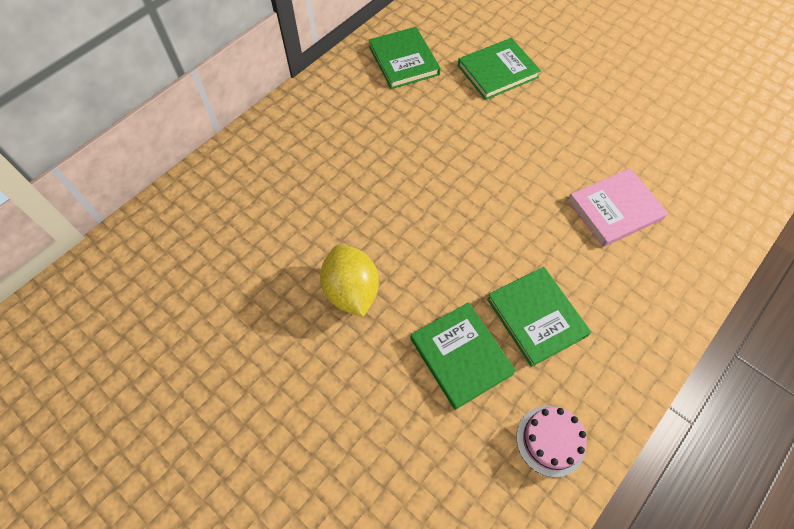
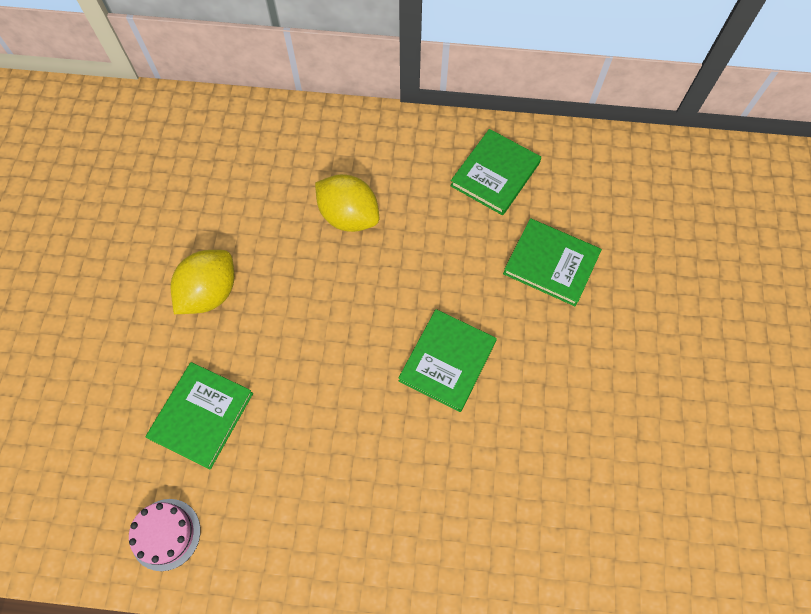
camera: 55 degrees right, 5 degrees up
(363, 160) = (349, 216): none -> yellow lemon
(536, 317) = (279, 458): green book -> green book (447, 361)
(615, 209) = (454, 469): pink book -> none

